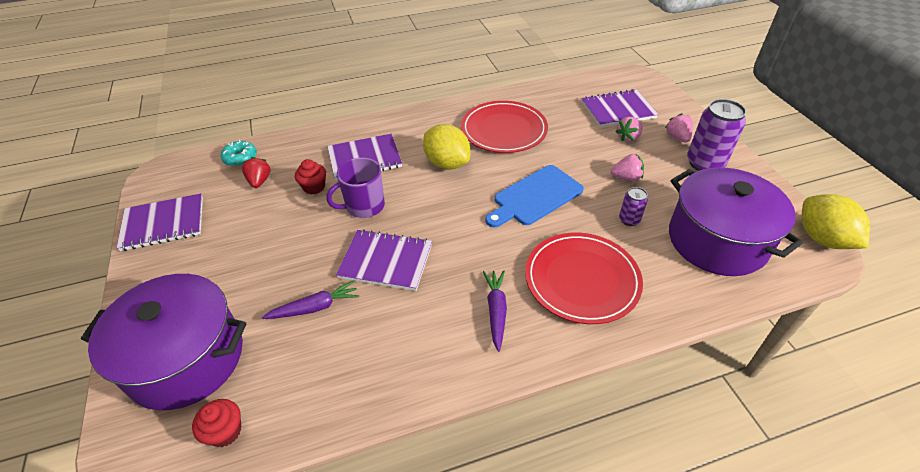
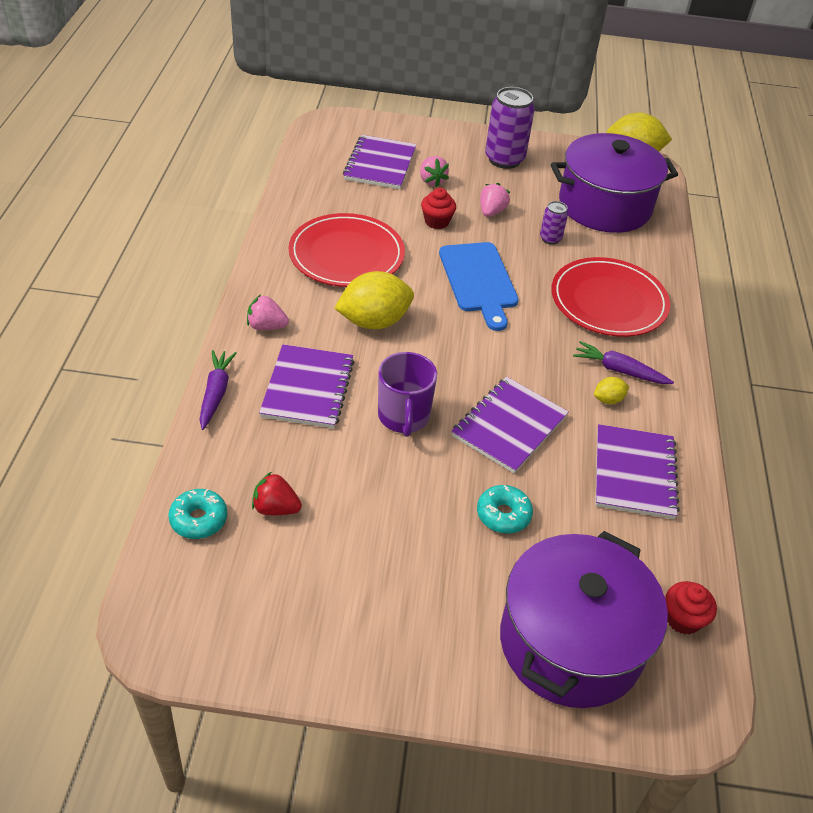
camera: 70 degrees left, 0 degrees up
(163, 224) = (297, 640): purple notebook -> purple notebook (634, 473)
(295, 284) = (503, 515): none -> turquoise donut
(314, 187) = (332, 453): red cupcake -> red cupcake (436, 221)
(315, 307) = (548, 505): purple carrot -> purple carrot (216, 393)
(454, 313) = (608, 400): none -> yellow lemon
(677, 137) = (455, 153): pink strawberry -> pink strawberry (266, 326)

